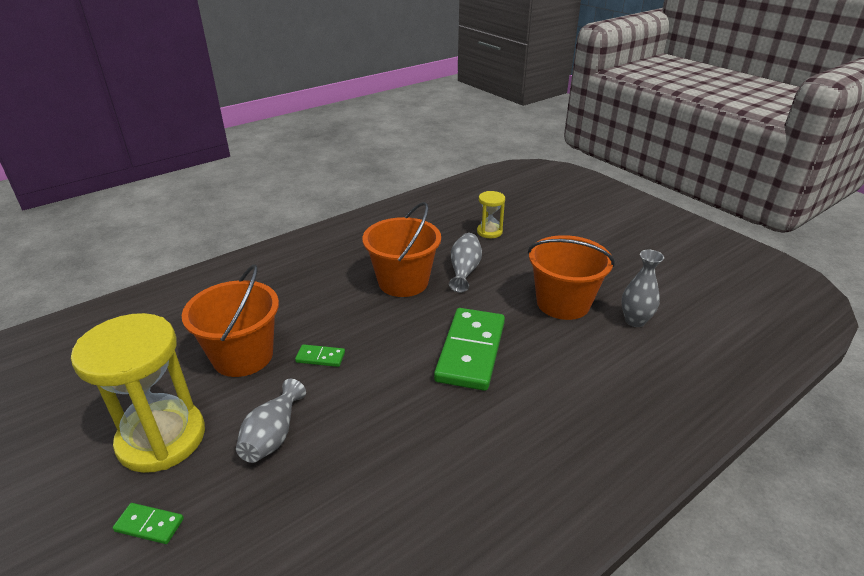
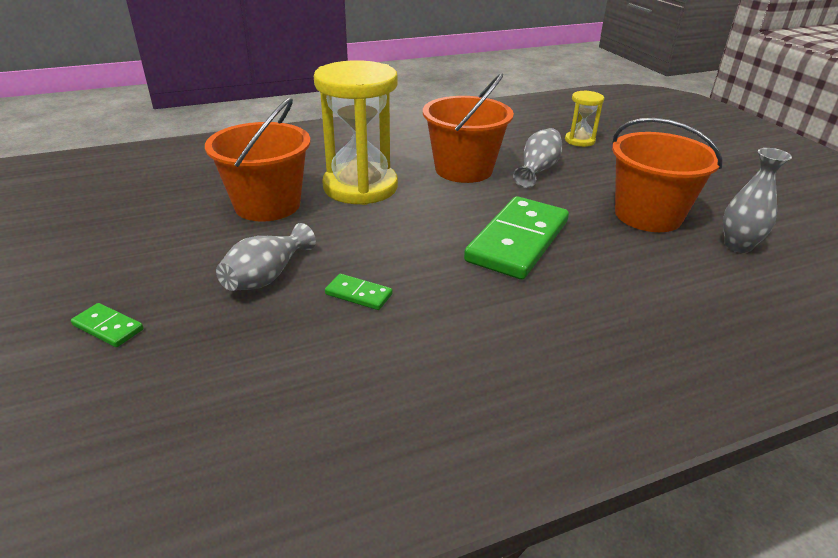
camera: 15 degrees right, 0 degrees up
(161, 438) = (156, 258): yellow hourglass -> yellow hourglass (360, 187)
(320, 357) = (346, 219): green domino -> green domino (358, 294)

